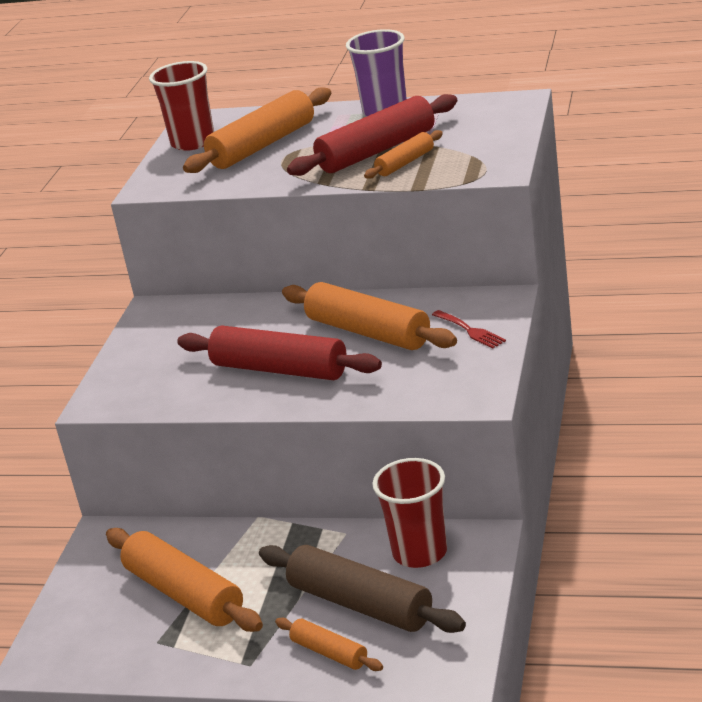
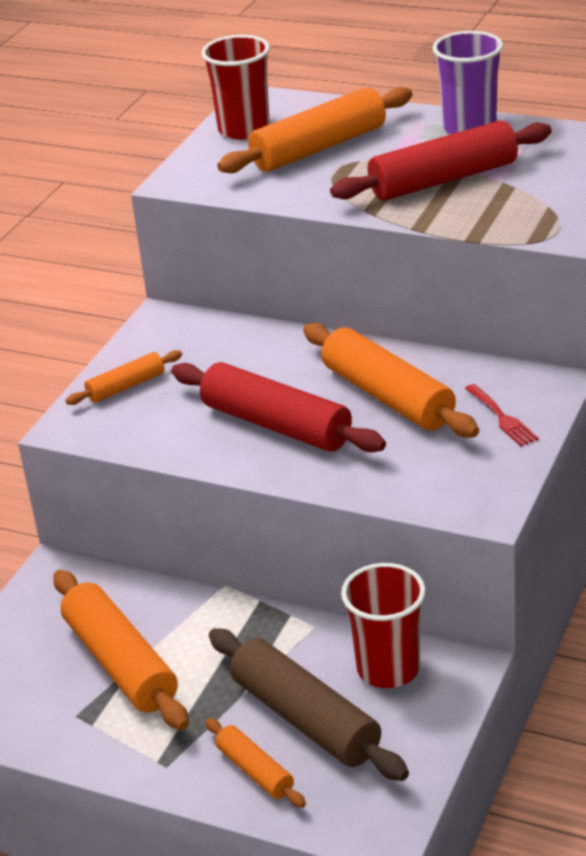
camera: 10 degrees right, 5 degrees up
(405, 163) = (470, 202): orange rolling pin -> orange rolling pin (126, 386)

